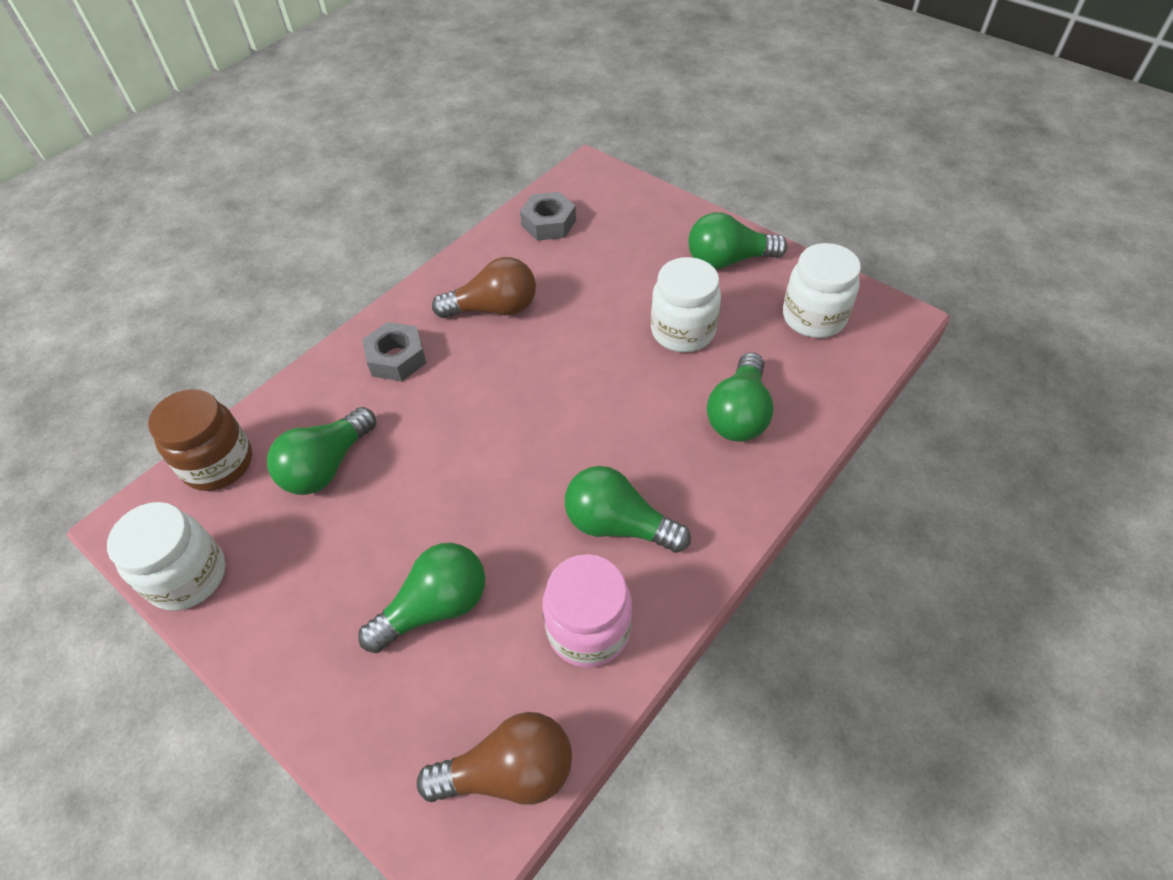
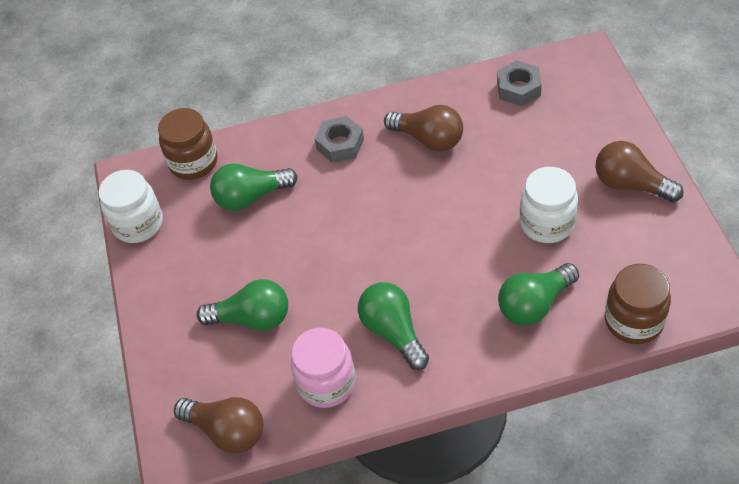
camera: 40 degrees right, 0 degrees up
(728, 260) = (630, 184): green light bulb -> brown light bulb
(813, 317) = (656, 263): white jar -> none
(842, 379) = (633, 321): none -> brown jar

